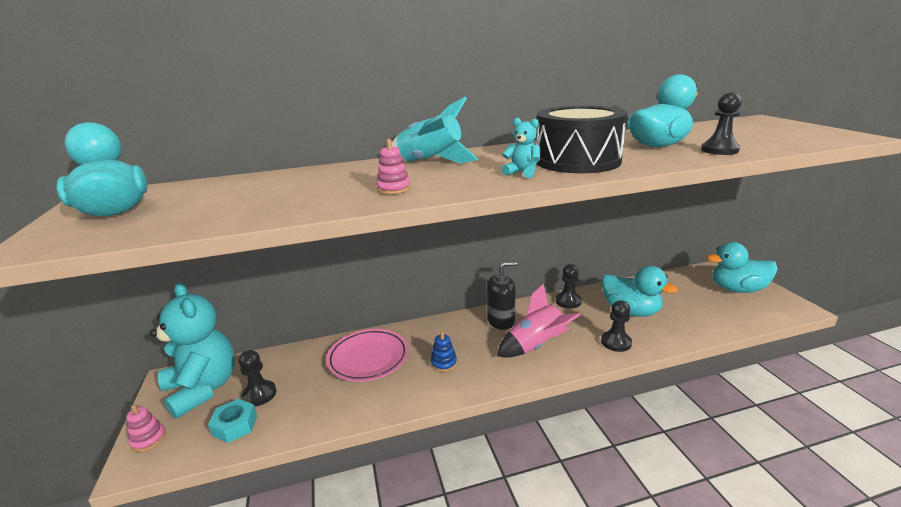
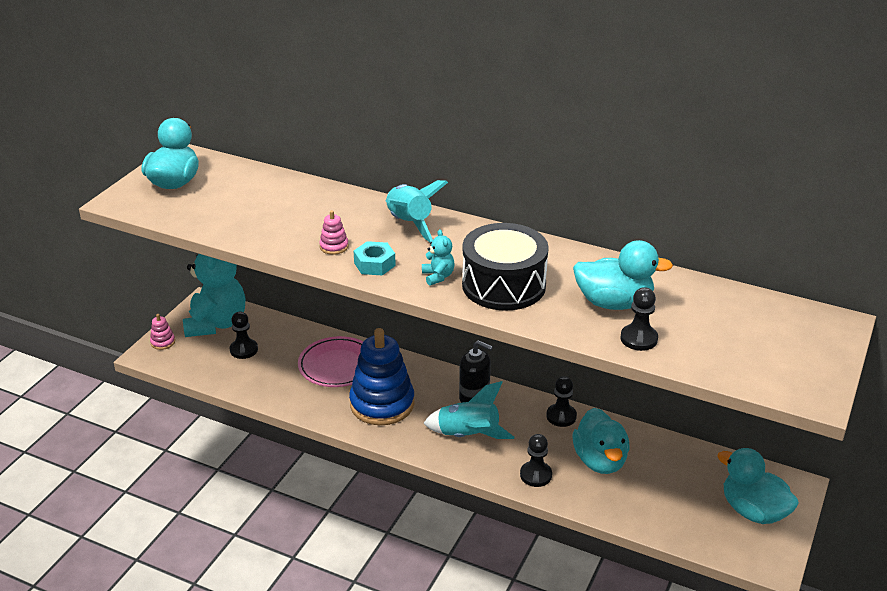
camera: 40 degrees right, 10 degrees up
(235, 425) = (212, 363): turquoise nut -> turquoise nut (374, 264)
(443, 363) = (382, 404): blue stacking toy -> blue stacking toy, size x2.49
(536, 346) = (468, 435): pink rocket -> turquoise rocket

